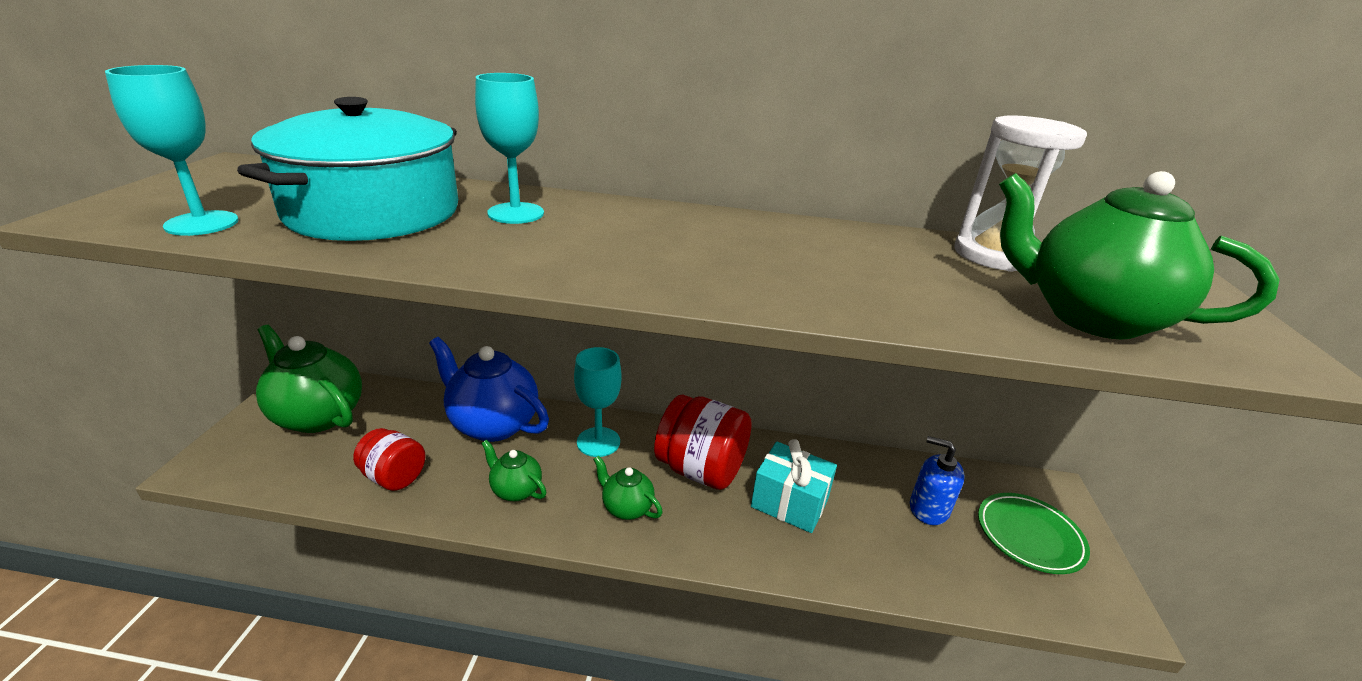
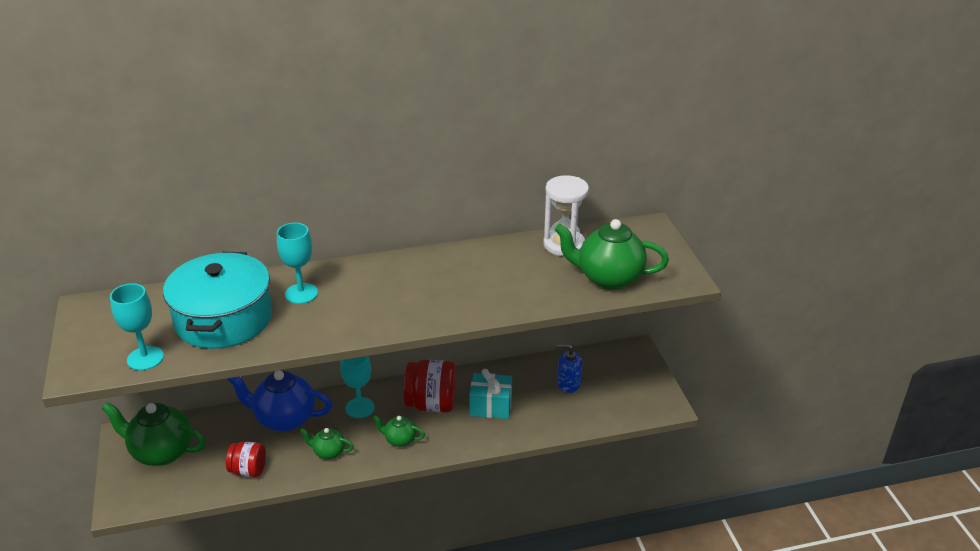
camera: 20 degrees left, 5 degrees up
(1029, 536) = (624, 381): green plate -> none

